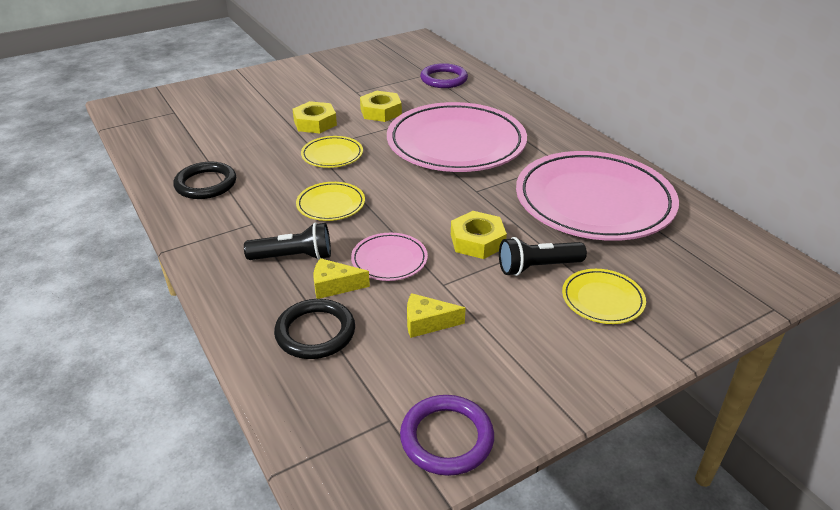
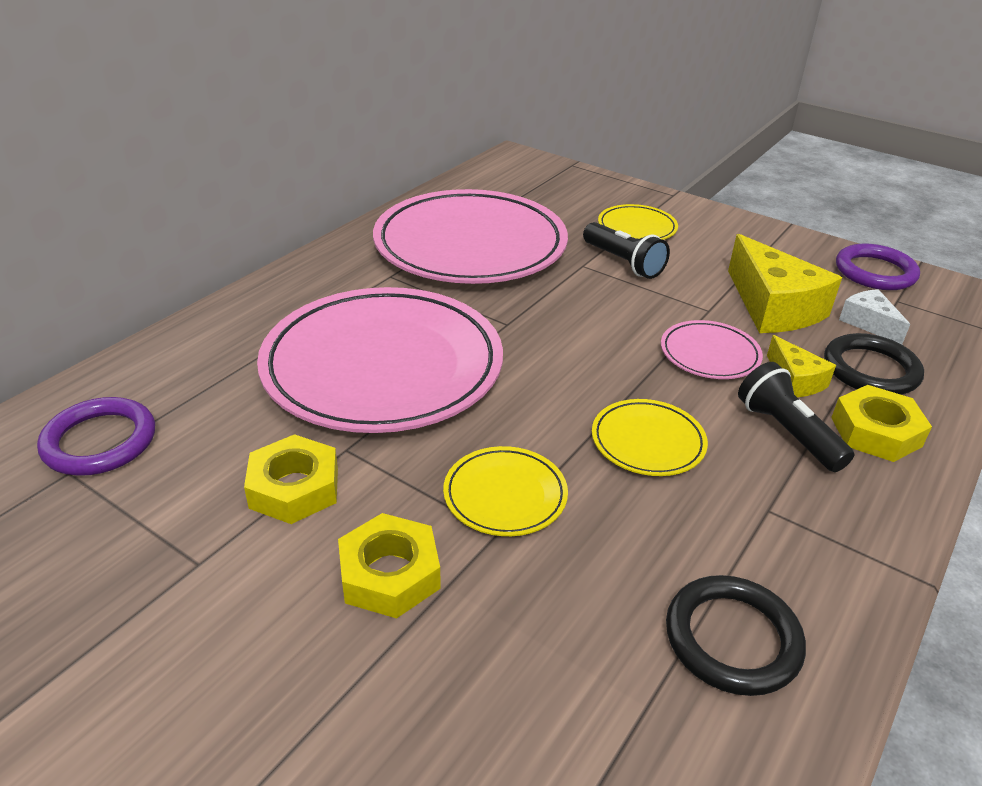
camera: 115 degrees left, 0 degrees up
(369, 371) = (869, 323): none -> white cheese
(427, 323) = (773, 307): yellow cheese -> yellow cheese, size x1.89
(477, 241) = (614, 303): yellow nut -> yellow nut (875, 432)

